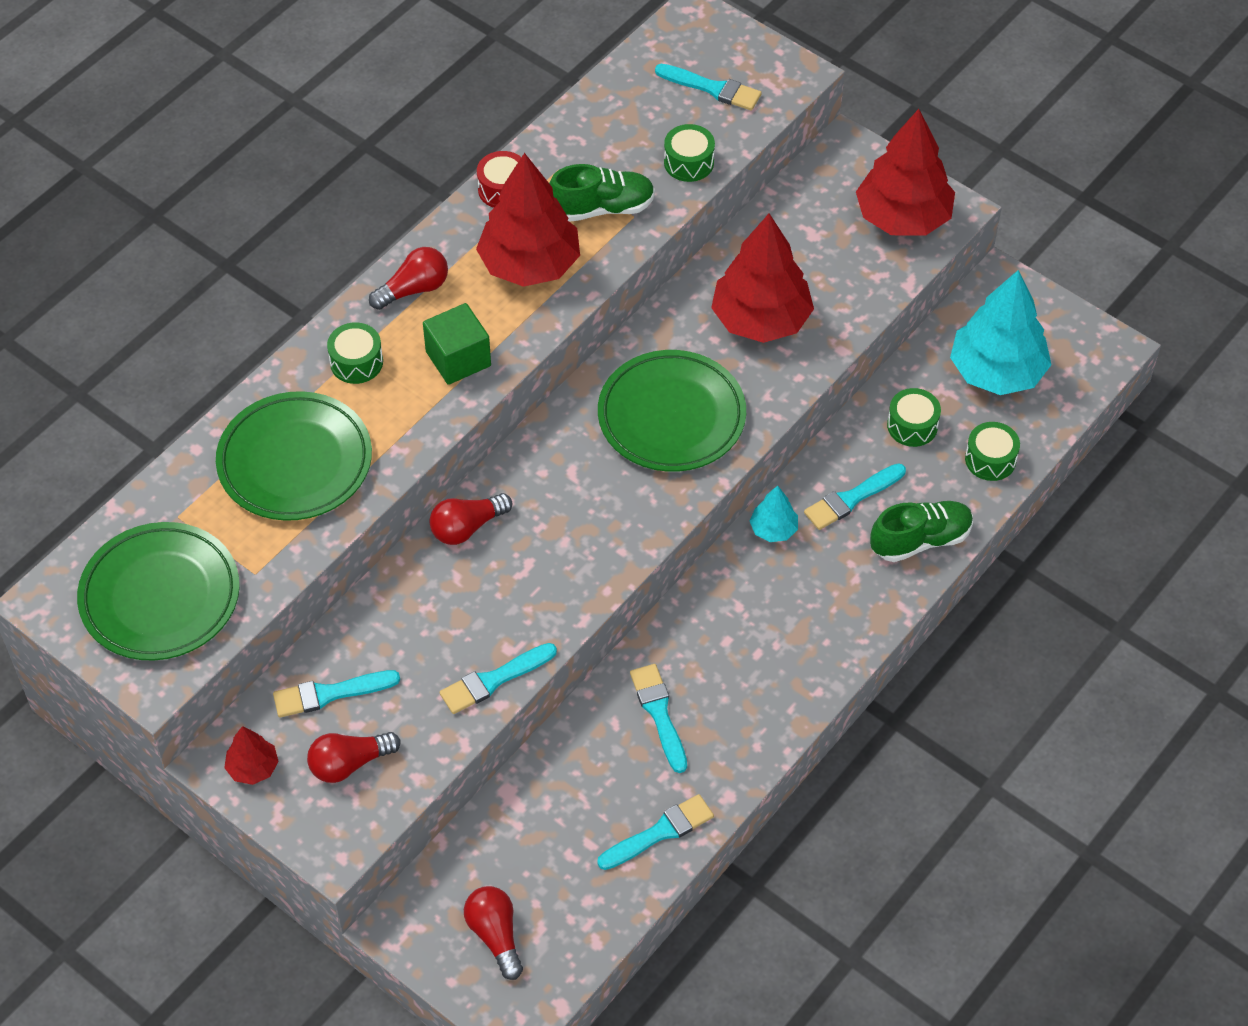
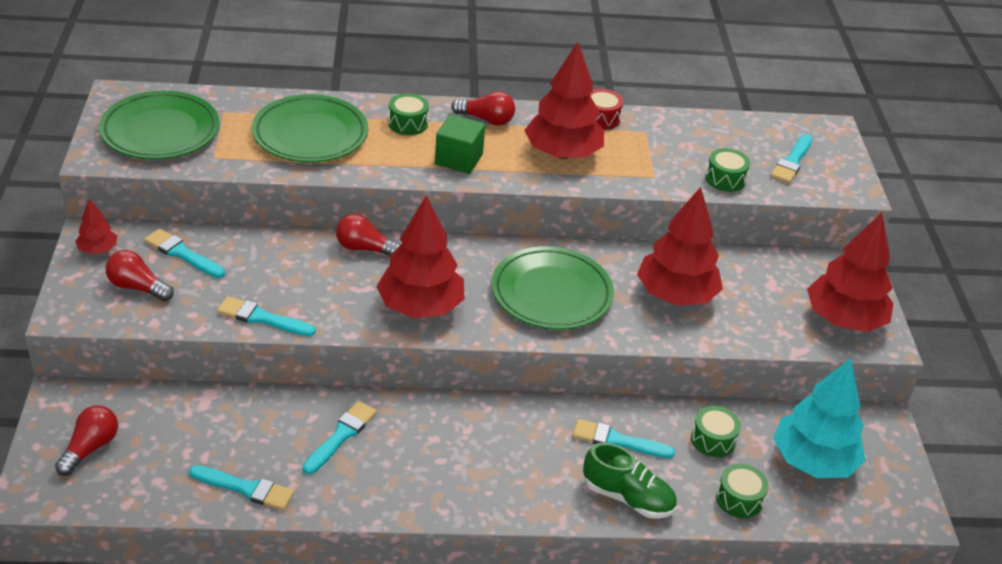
camera: 45 degrees right, 15 degrees down
(595, 536) = (420, 307): none -> red tree
(602, 208) = (642, 161): green shoe -> none
(712, 88) = (792, 161): turquoise brush -> turquoise brush turned 45 degrees clockwise
(773, 529) = (547, 414): turquoise tree -> none

